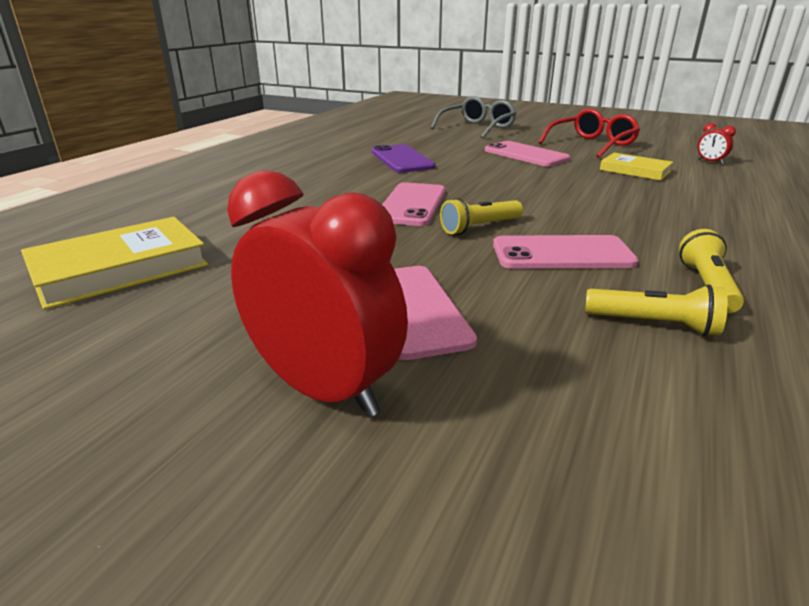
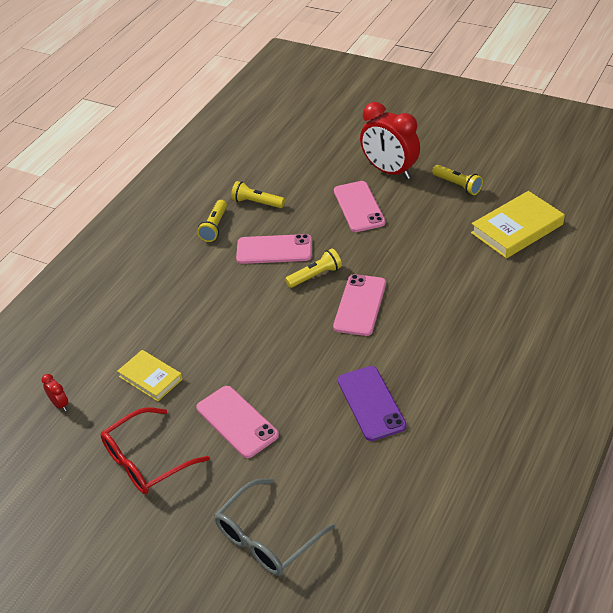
camera: 175 degrees left, 15 degrees up
(165, 345) = (457, 185): none -> yellow flashlight

